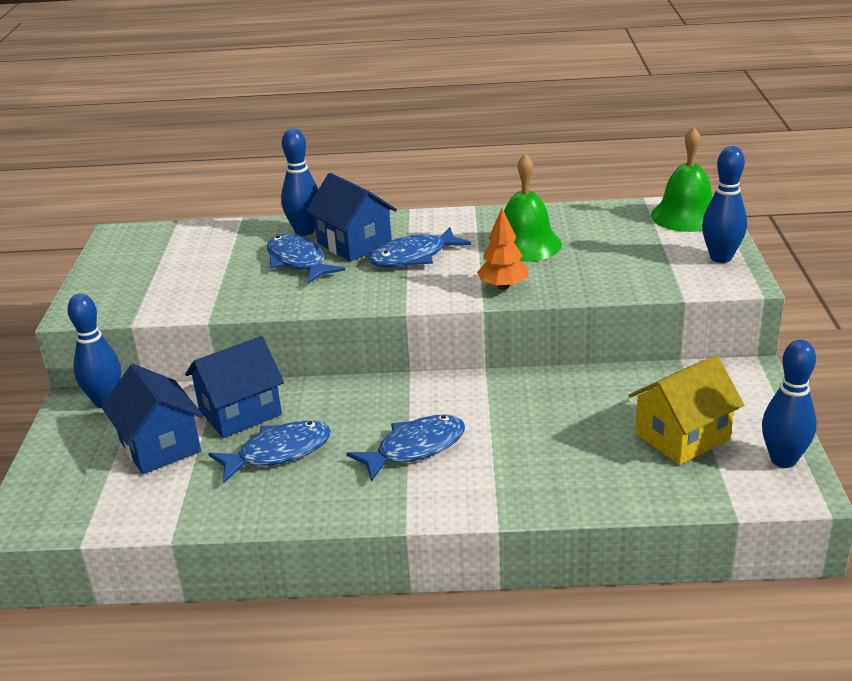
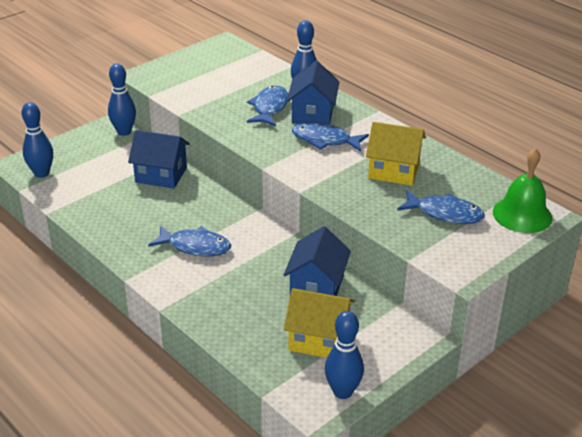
camera: 45 degrees right, 5 degrees up
(160, 446) = (109, 168): blue house -> blue house (316, 287)
(278, 453) = (143, 205): blue fish -> blue fish (445, 213)
(503, 286) = (333, 186): orange tree -> none
(525, 244) = (393, 171): green bell -> yellow house
(721, 258) = (483, 253): blue bowling pin -> blue bowling pin (41, 173)

